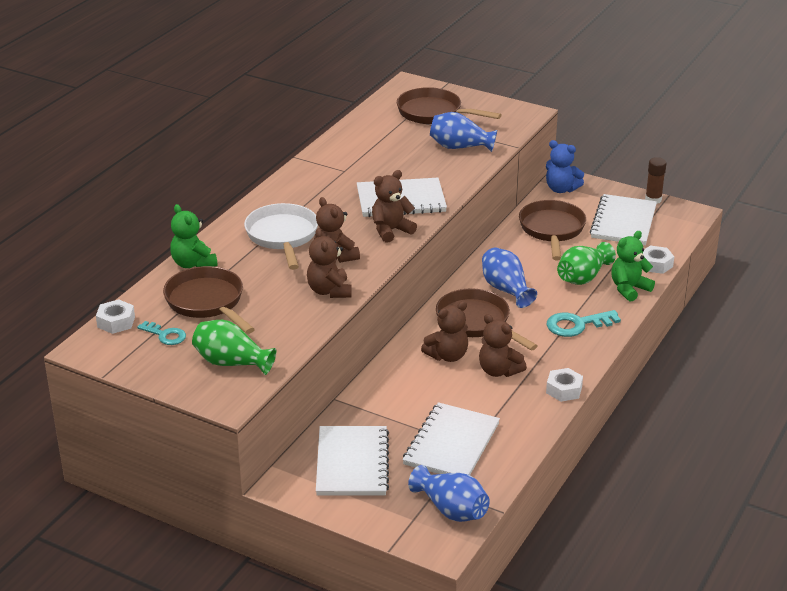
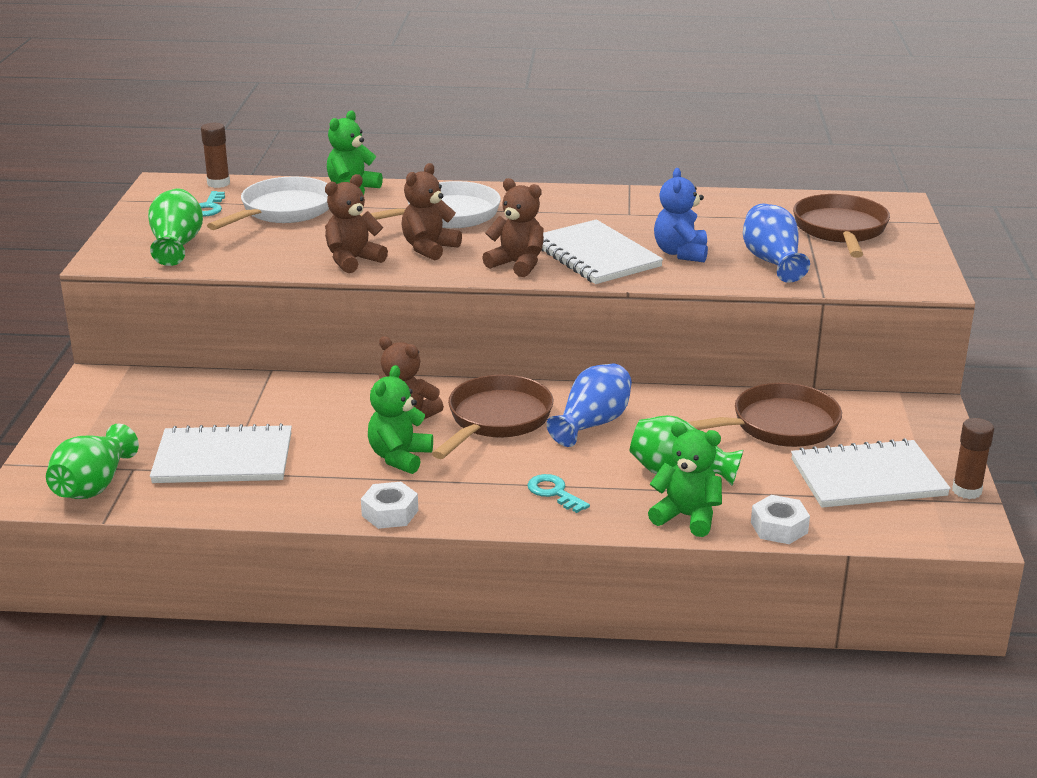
camera: 65 degrees right, 5 degrees down
(116, 322) = (218, 183): white nut -> brown glue stick
(207, 302) = (283, 211): brown pan -> white pan
(352, 463) = (155, 407): white notebook -> none
(451, 509) = (94, 486): blue vase -> green vase
(499, 371) = (399, 457): brown teddy bear -> green teddy bear
(561, 189) = (897, 411): blue teddy bear -> blue teddy bear (681, 253)
(576, 325) = (554, 492): turquoise key -> turquoise key, size x0.64

